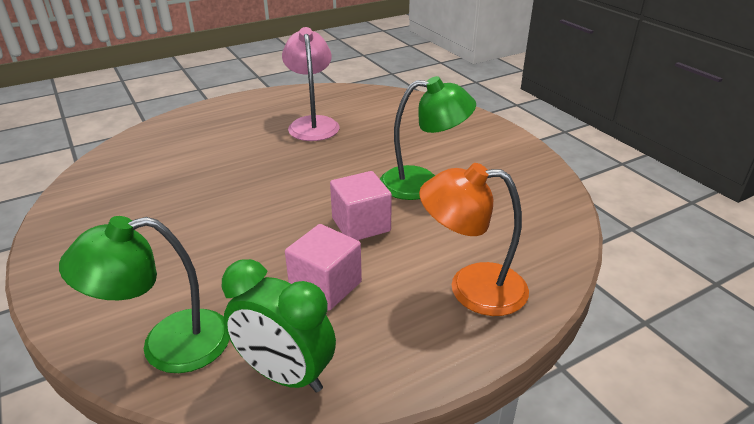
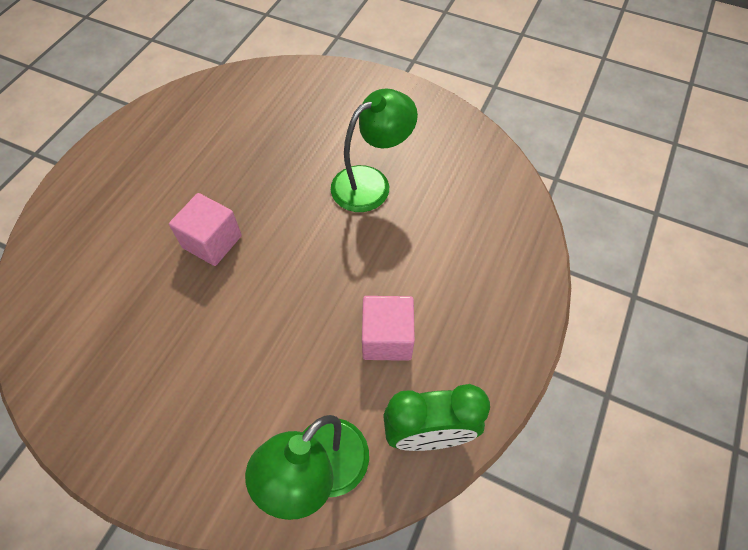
camera: 35 degrees left, 25 degrees up
(313, 124) = (206, 154): pink lamp -> none
(361, 224) = (360, 258): pink cube -> pink cube (212, 242)
(471, 288) = (489, 274): orange lamp -> none

